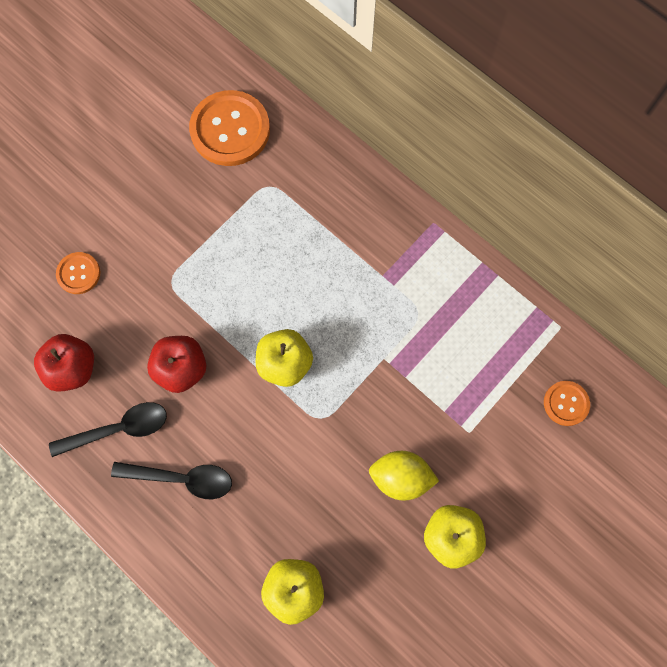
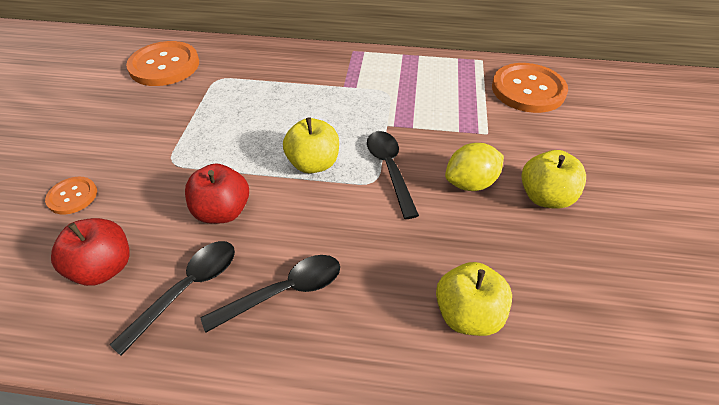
camera: 35 degrees left, 25 degrees down
(344, 415) = (390, 169): none -> black spoon
(566, 403) = (528, 90): orange button -> orange button, size x1.95

